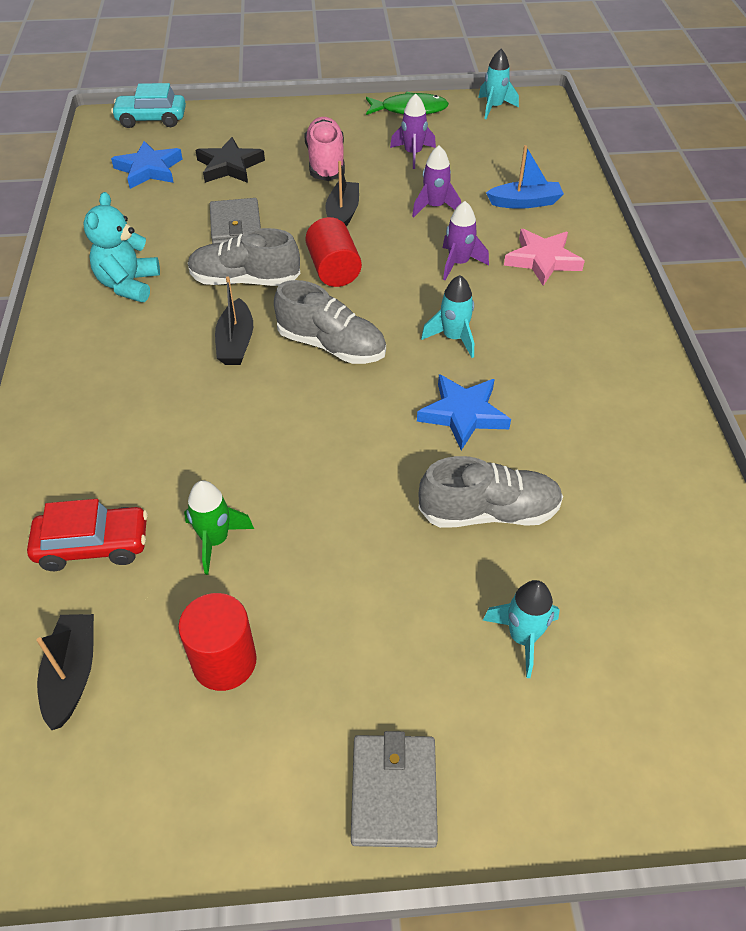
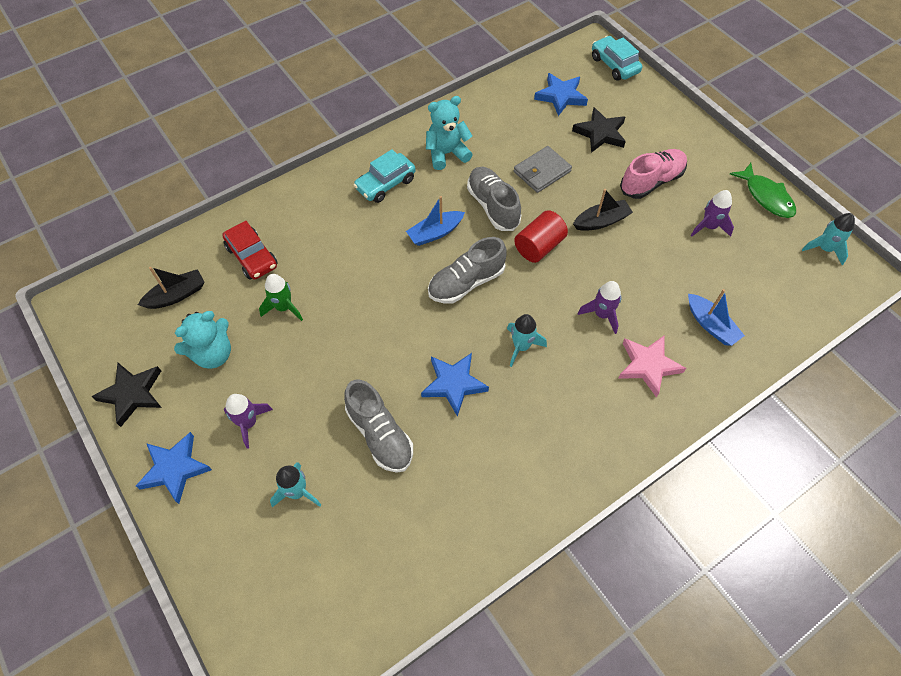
camera: 60 degrees right, 10 degrees up
(115, 356) = (385, 184): none -> turquoise car
(211, 813) = (132, 394): none -> black star
(224, 661) = (213, 354): red cylinder -> turquoise teddy bear
(236, 342) = (435, 233): black boat -> blue boat
(331, 346) = (466, 282): grey shoe -> grey shoe turned 60 degrees clockwise
(394, 792) = (175, 469): grey wallet -> blue star
(435, 207) = (655, 270): purple rocket -> purple rocket (248, 423)

